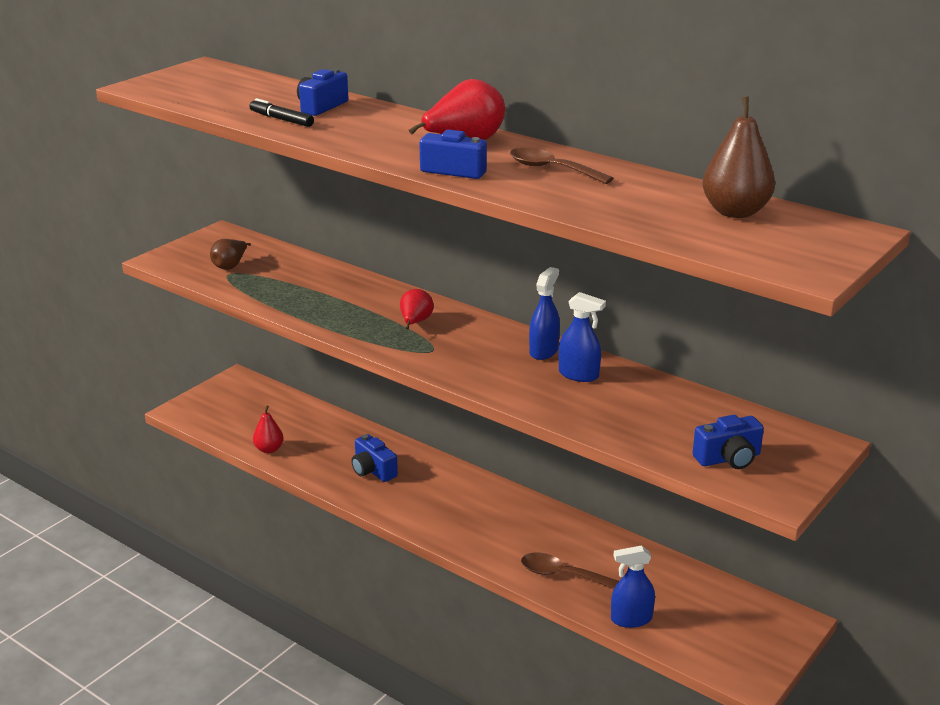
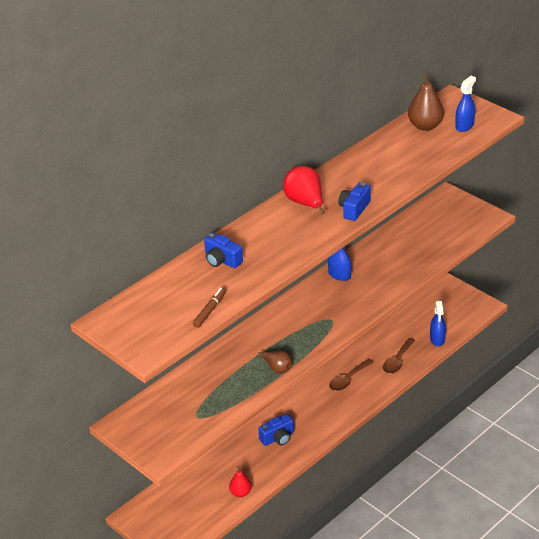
camera: 80 degrees left, 10 degrees up
(212, 107) = (210, 311): none -> brown marker
(230, 266) = (183, 416): brown pear -> brown pear (278, 368)
(281, 119) = (245, 277): black marker -> none
(415, 323) = (293, 325): red pear -> none
(552, 169) = (357, 175): brown spoon -> brown spoon (348, 379)
(578, 375) = (369, 265): blue spray bottle -> blue spray bottle (464, 126)
(728, 458) = (458, 226): blue camera -> none

